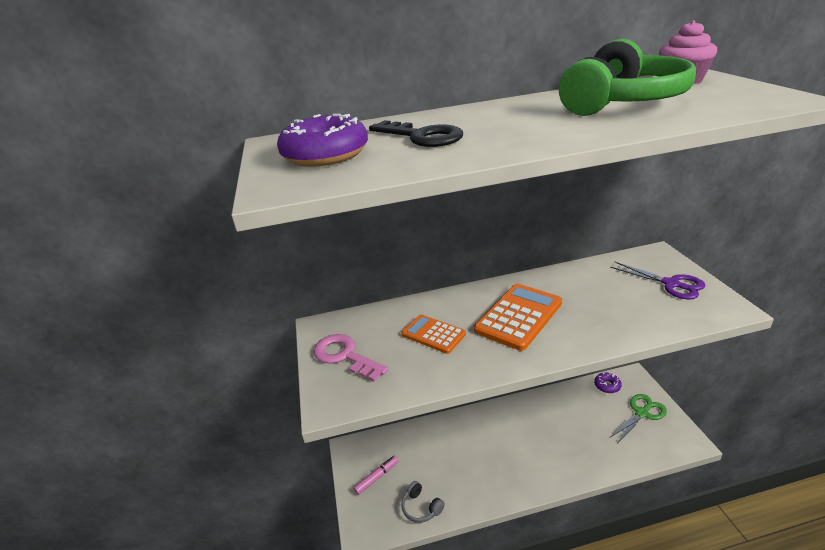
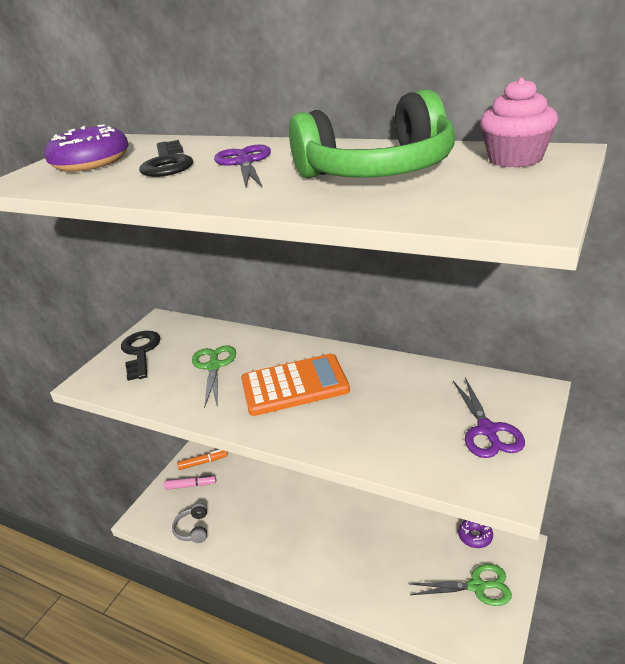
camera: 40 degrees right, 0 degrees up
(345, 356) = (140, 352): pink key -> black key
(365, 453) = (203, 462): none -> orange marker
(433, 334) = (214, 366): orange calculator -> green scissors
(497, 120) = (245, 162): none -> purple scissors

